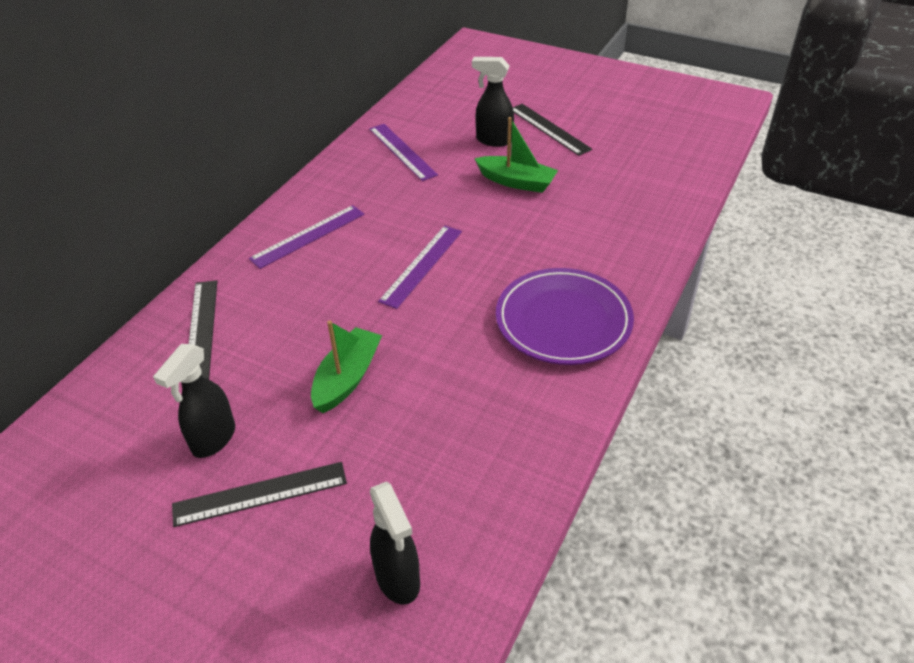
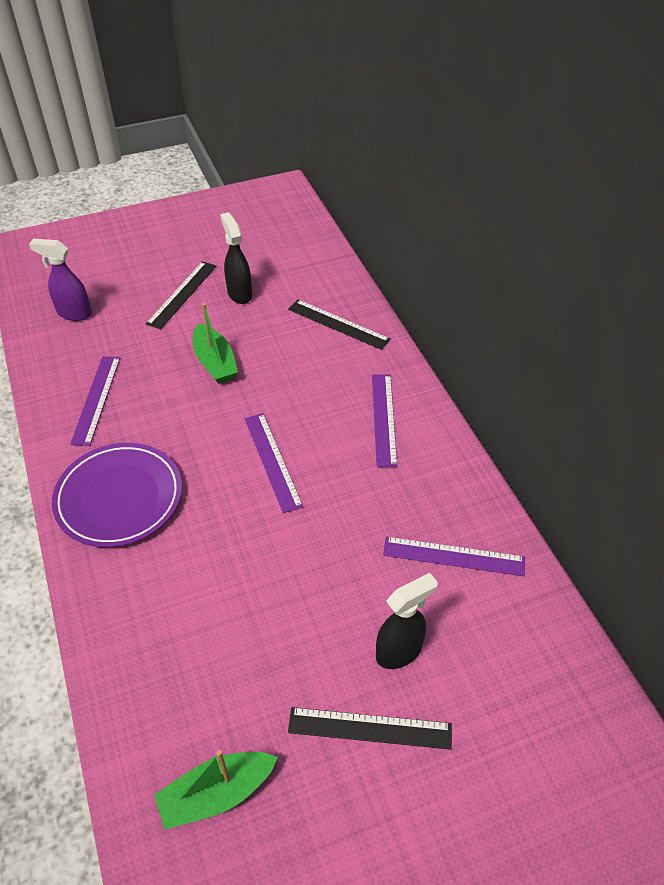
camera: 130 degrees right, 5 degrees up
(398, 579) = (74, 313): black spray bottle -> purple spray bottle
(493, 427) = (96, 399): none -> purple ruler
(516, 182) = (307, 609): green boat -> green boat (217, 793)

